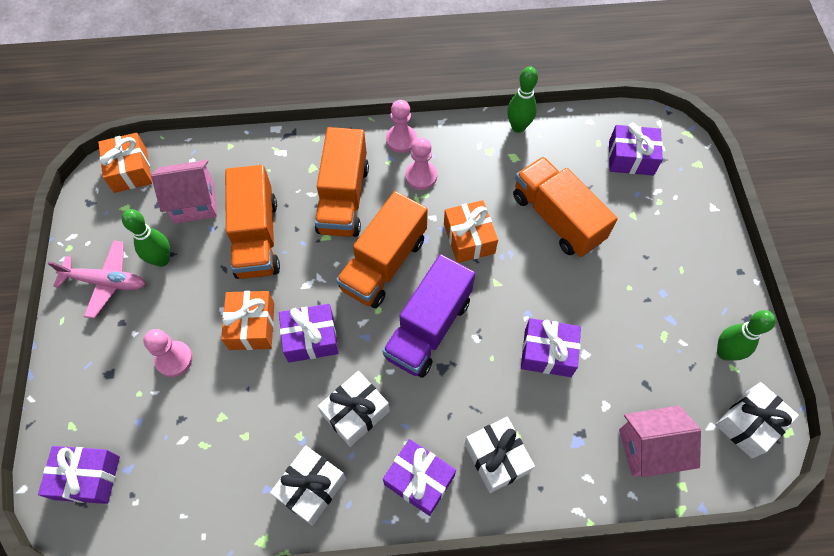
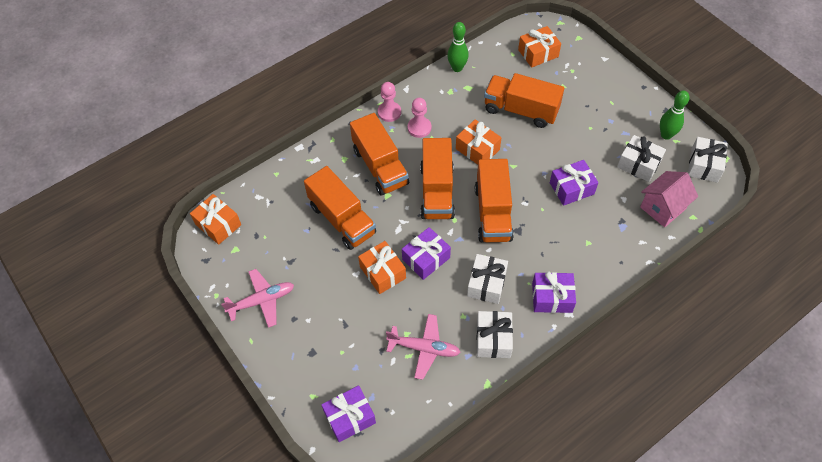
camera: 30 degrees left, 5 degrees down
(162, 260) = (289, 267): green bowling pin -> none
(174, 359) = (348, 319): pink pawn -> none
(194, 203) = (282, 221): pink house -> none
(226, 448) = (424, 348): none -> pink plane
(428, 328) = (493, 213): purple truck -> orange truck
(496, 458) = (586, 260): white gift -> white gift (638, 164)
(631, 158) = (538, 53): purple gift -> orange gift

